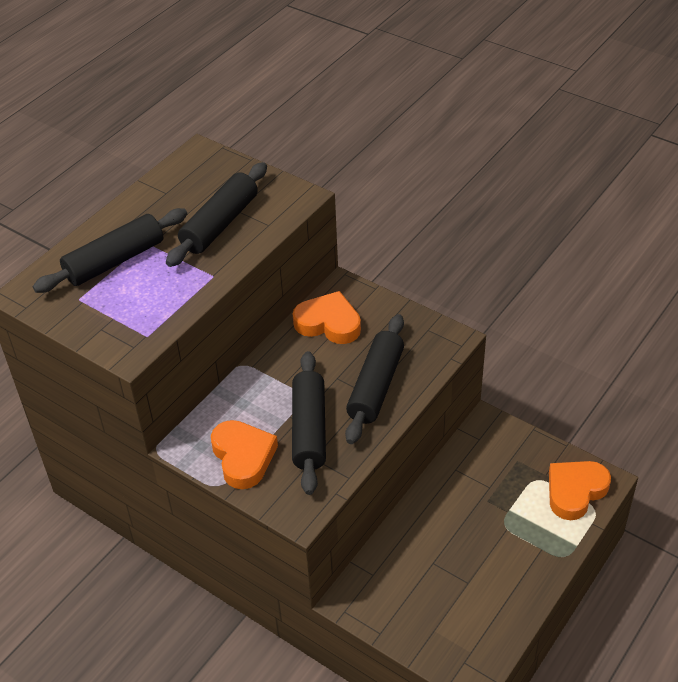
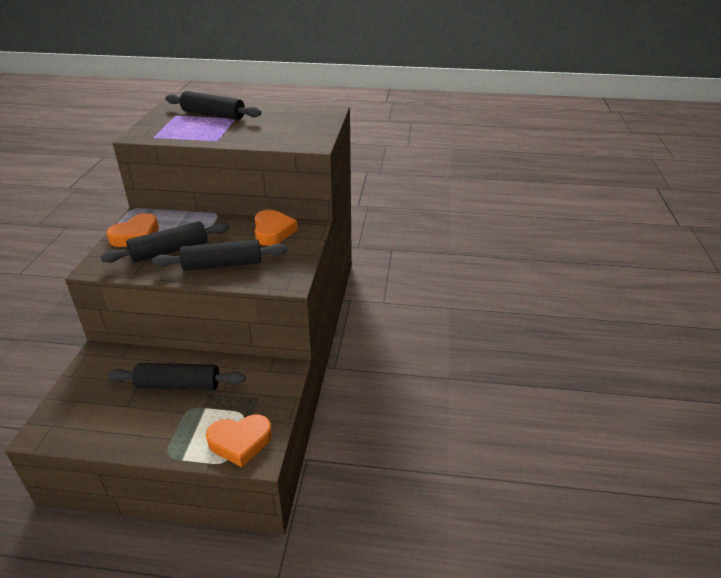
camera: 60 degrees right, 10 degrees down
(220, 224) = (267, 131): black rolling pin -> black rolling pin (178, 385)
(575, 491) = (240, 442): orange heart -> orange heart turned 150 degrees clockwise

